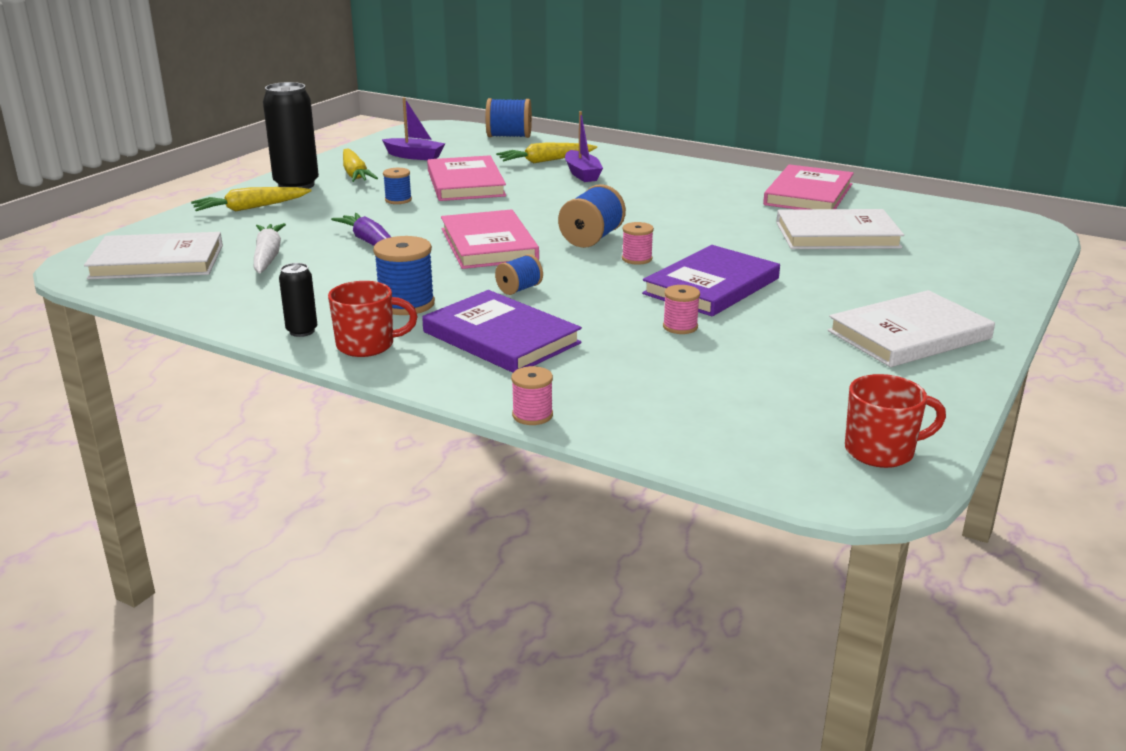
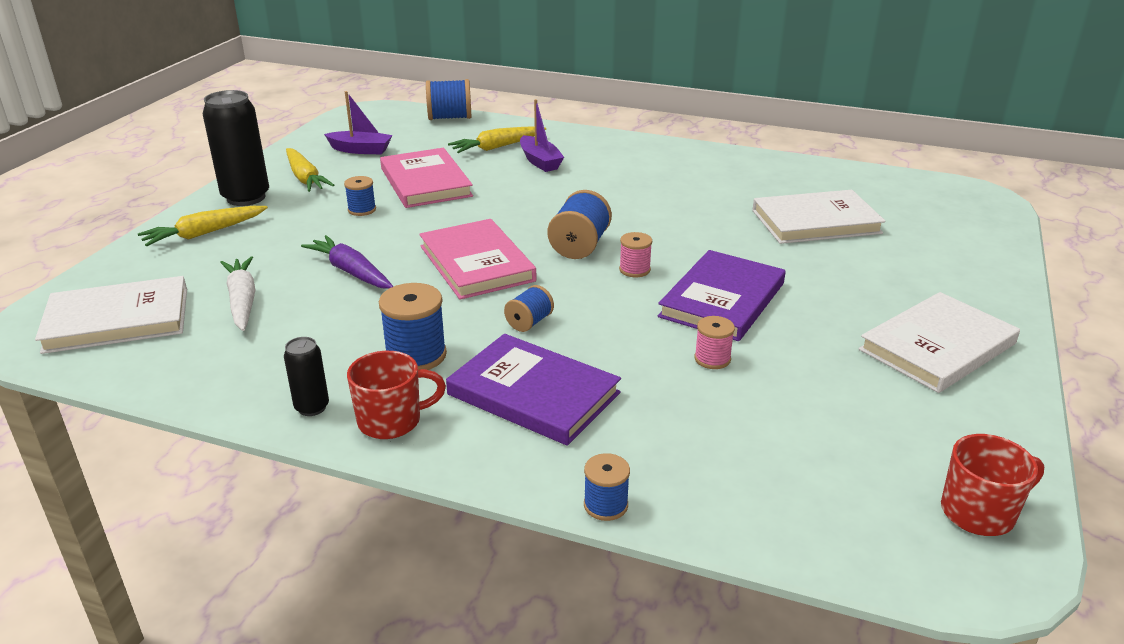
camera: 10 degrees left, 5 degrees up
(532, 415) = (605, 505): pink spool -> blue spool
(808, 194) = (768, 172): pink book -> none

